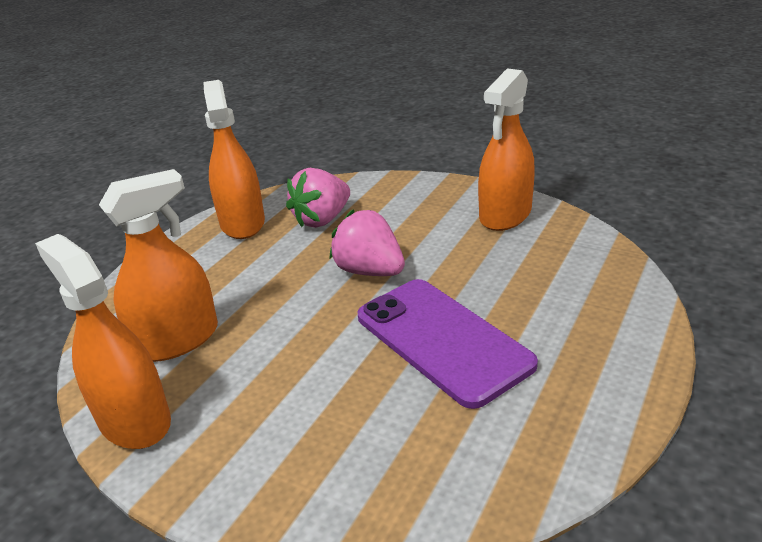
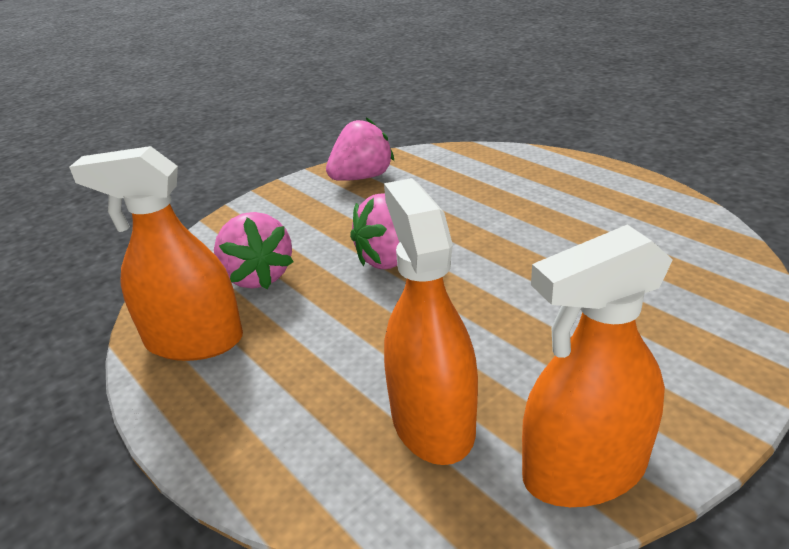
camera: 70 degrees left, 0 degrees up
(442, 340) = (531, 237): purple phone -> none
(505, 215) = (362, 178): orange spray bottle -> pink strawberry

